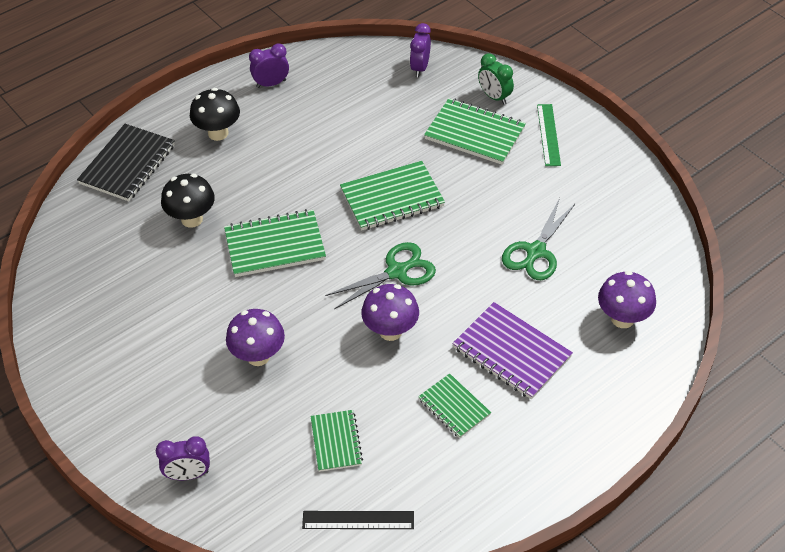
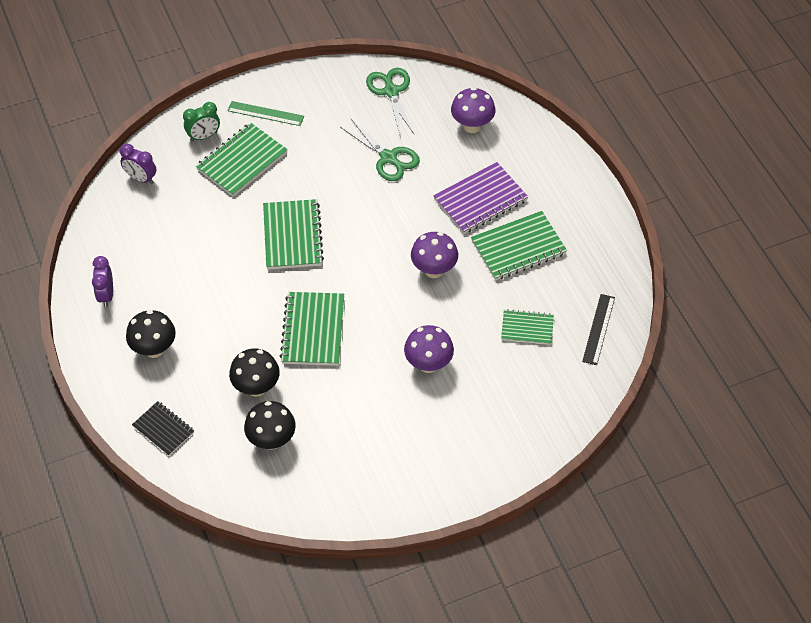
camera: 75 degrees left, 5 degrees up
(128, 164) = (163, 429): black notebook -> black notebook, size x0.61
(131, 247) = (271, 440): none -> black mushroom
(188, 474) = (528, 431): purple clock -> none
(397, 272) = (375, 251): green scissors -> green scissors (391, 91)
(454, 407) = (518, 248): green notebook -> green notebook, size x1.65

